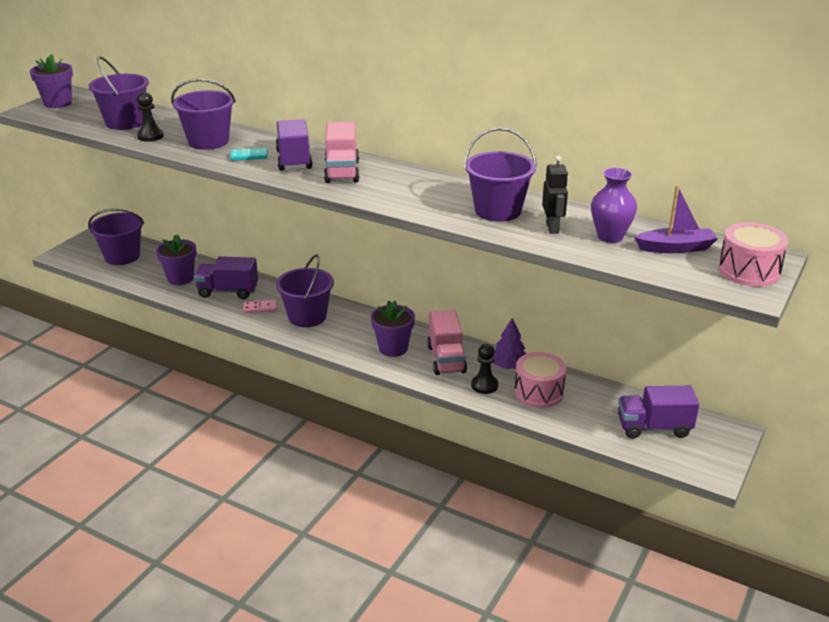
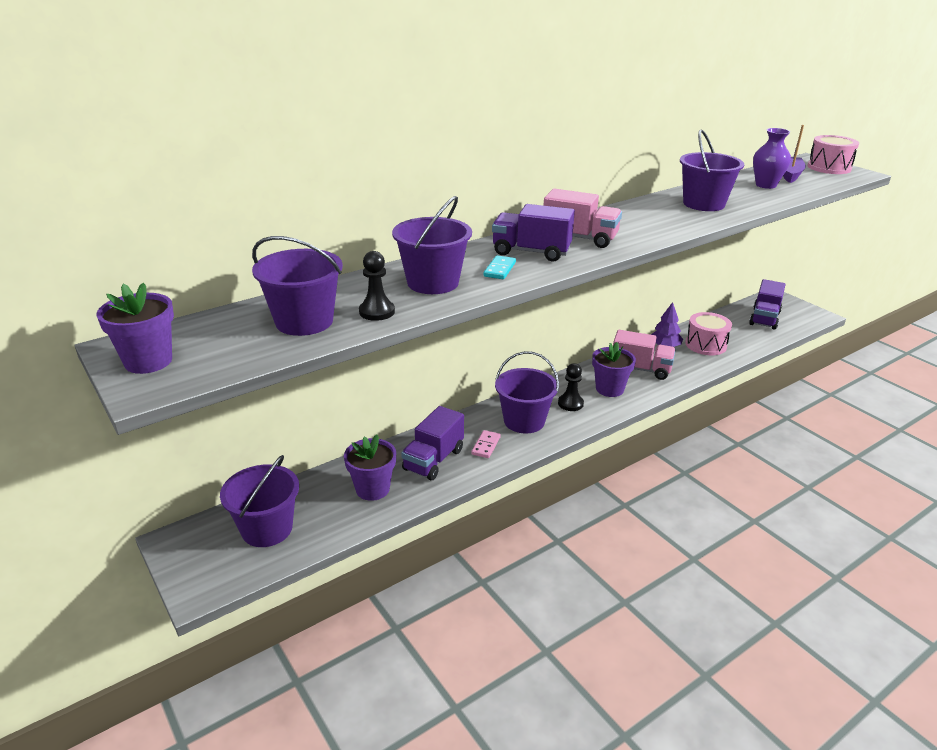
camera: 65 degrees left, 0 degrees up
(484, 385) = (687, 363): black pawn -> black pawn (570, 403)
(552, 228) = (744, 196): black robot -> none

